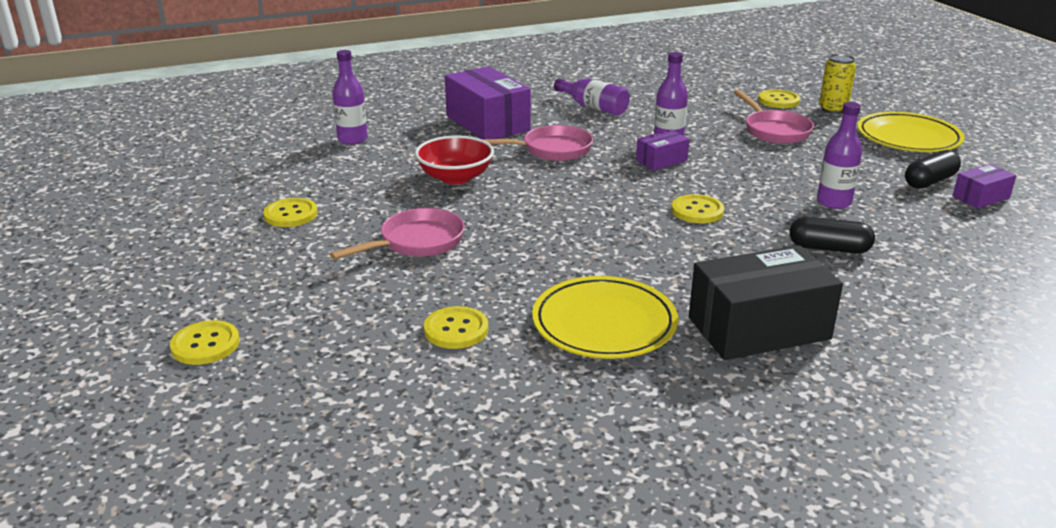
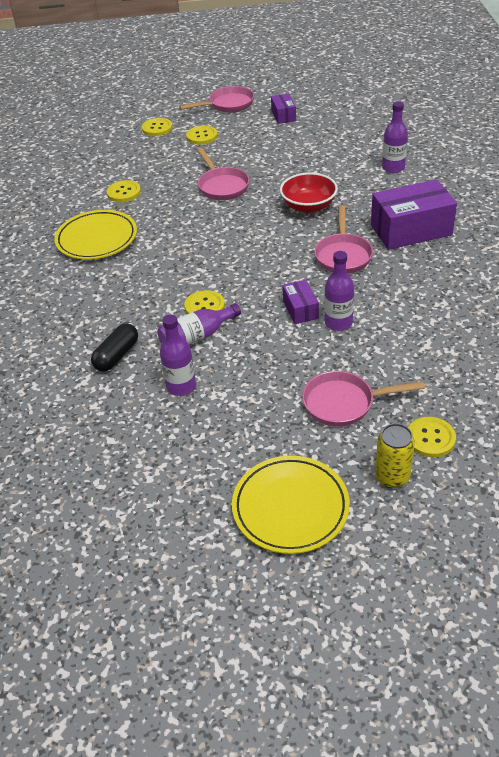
camera: 110 degrees right, 15 degrees up
(123, 281) = (228, 105): none -> pink pan
(291, 214) = (280, 146): yellow button -> yellow button (202, 136)
(593, 107) = (436, 294): purple bottle -> purple bottle (196, 337)
(758, 328) = (54, 293): black box -> none
(930, 181) = (187, 471): black capsule -> none
(980, 197) = (141, 493): purple box -> purple box (283, 115)

